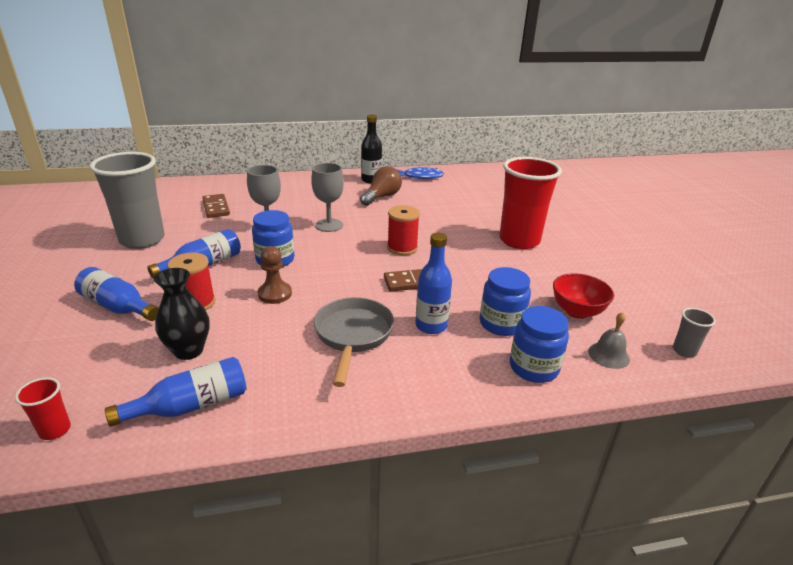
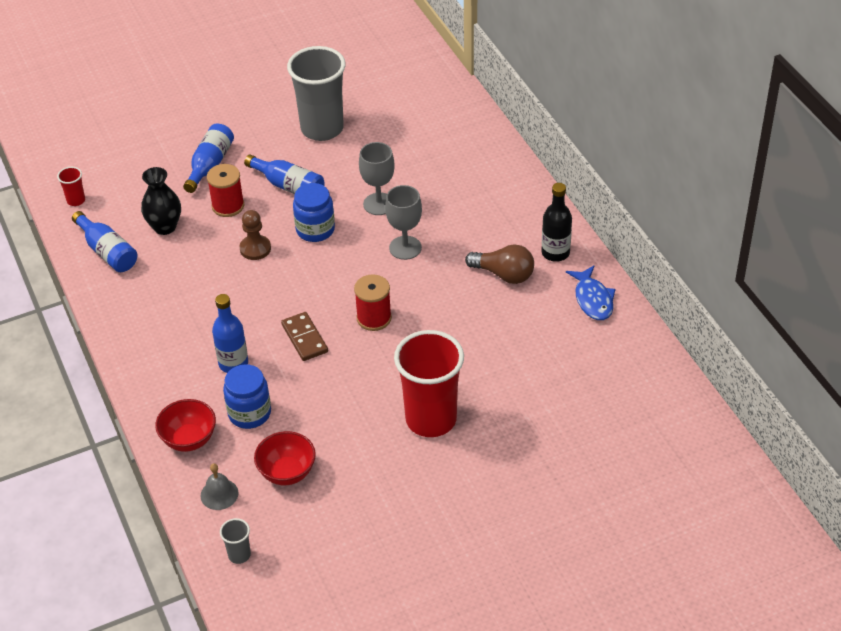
camera: 80 degrees right, 15 degrees up
(216, 208) = (411, 149): brown domino -> none
(353, 335) = (206, 315): grey pan -> none
(533, 368) = (189, 439): blue jar -> red bowl

